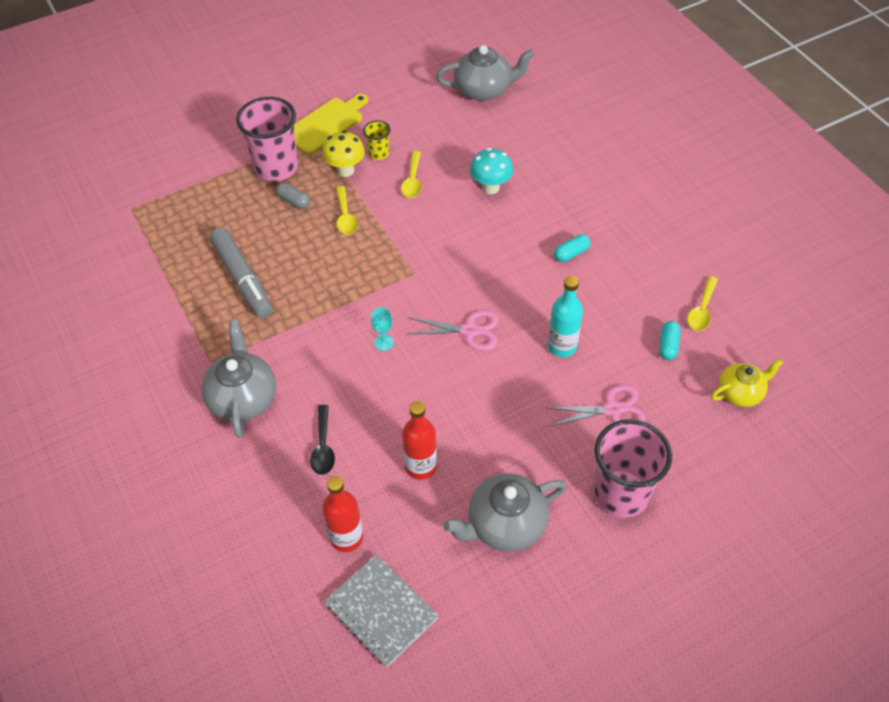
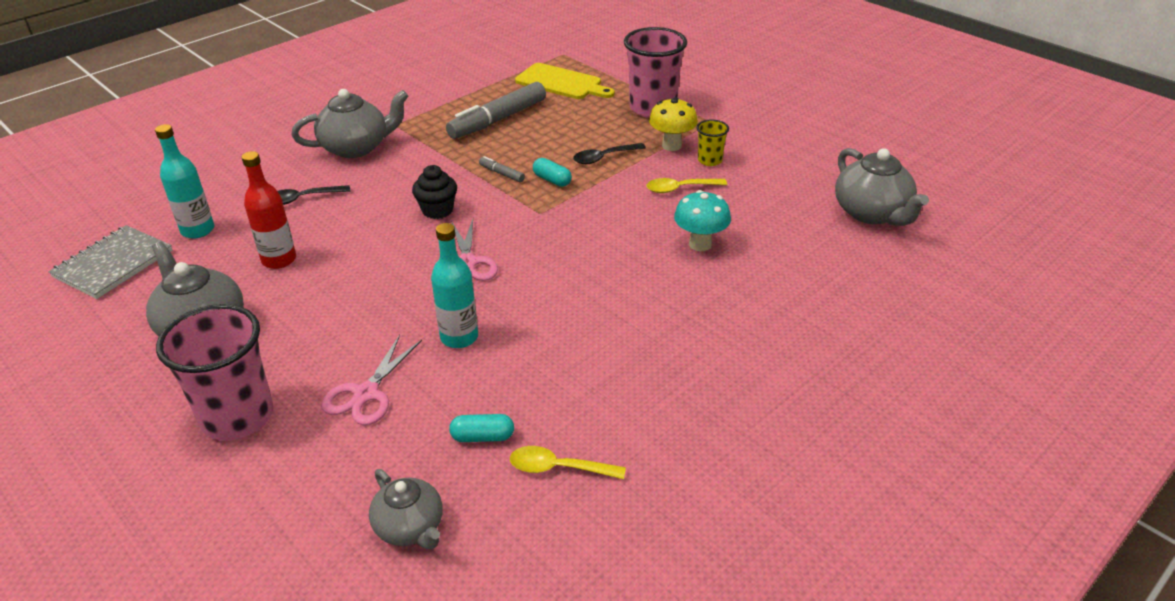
camera: 75 degrees right, 15 degrees down
(294, 201) = (611, 126): grey capsule -> none
(326, 124) = (733, 122): yellow cutting board -> yellow cutting board (561, 83)
(342, 290) = (502, 174): none -> grey marker
(345, 217) = (604, 157): yellow spoon -> black spoon
(346, 537) = (198, 230): red bottle -> turquoise bottle
(384, 342) = (437, 210): turquoise goblet -> black cupcake
(571, 253) = (617, 325): turquoise capsule -> turquoise capsule (552, 180)
(612, 409) = (366, 394): pink scissors -> pink scissors turned 45 degrees clockwise
(740, 392) = (410, 527): yellow teapot -> grey teapot

